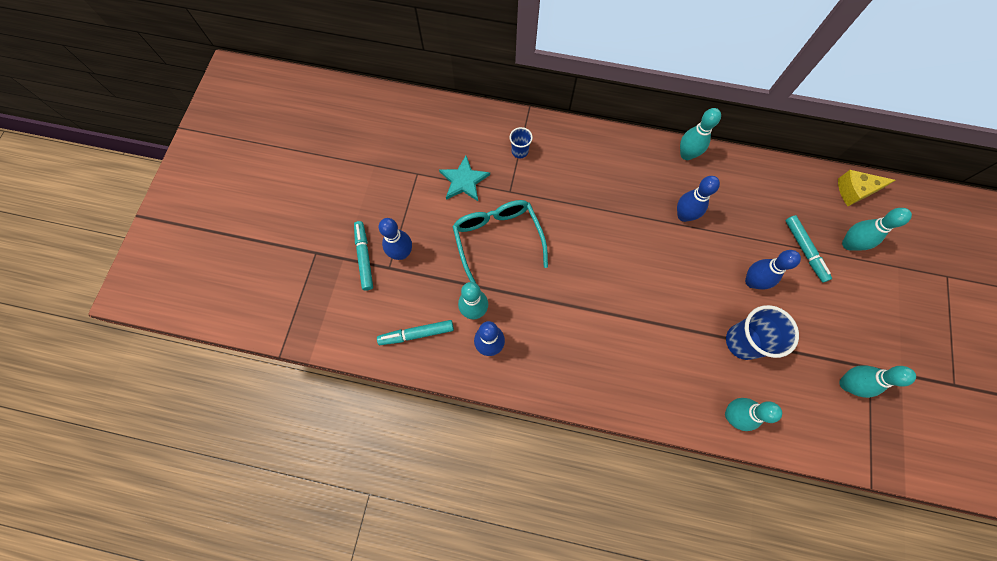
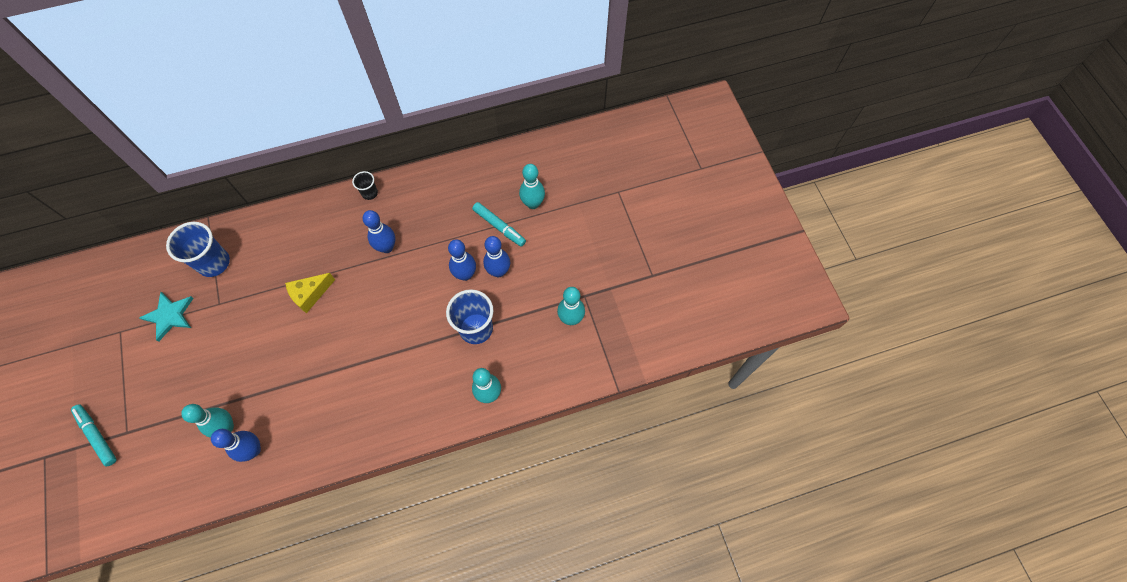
camera: 30 degrees left, 5 degrees down
(401, 253) = (134, 412): blue bowling pin -> blue bowling pin (498, 271)
(416, 334) = (179, 478): turquoise marker -> none
(497, 239) = (224, 353): turquoise glasses -> none
(519, 151) = (214, 263): blue cup -> blue cup, size x1.91
(686, 154) = (369, 193): turquoise bowling pin -> black cup
(854, 191) = (522, 157): yellow cheese -> yellow cheese (310, 294)

